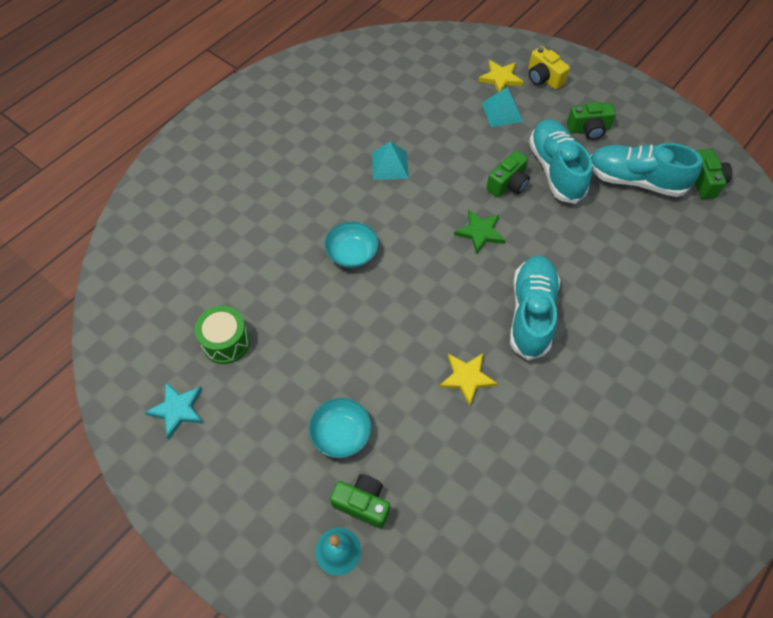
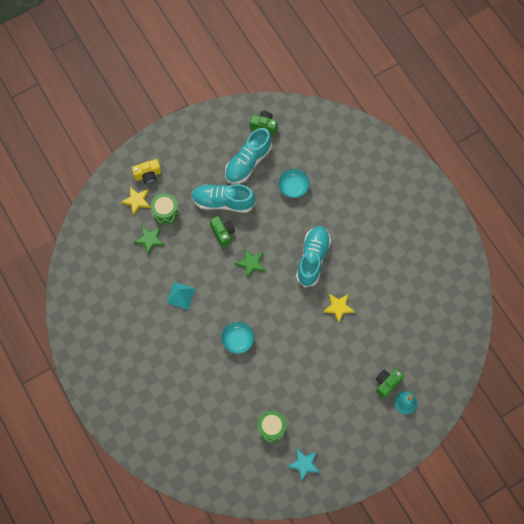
camera: 70 degrees left, 10 degrees up
(341, 433) = (347, 382): turquoise bowl -> turquoise bowl (293, 187)
(454, 108) = (149, 239): none -> green star
(502, 112) = (165, 212): turquoise pyramid -> green drum
(531, 313) = (312, 258): turquoise shoe -> turquoise shoe turned 75 degrees clockwise
(588, 129) = (200, 169): green camera -> none

